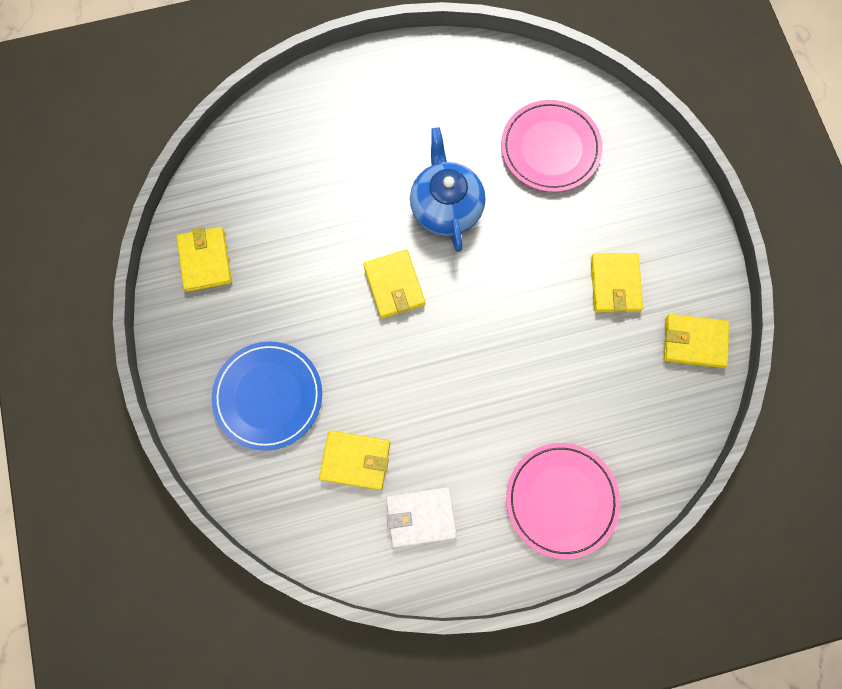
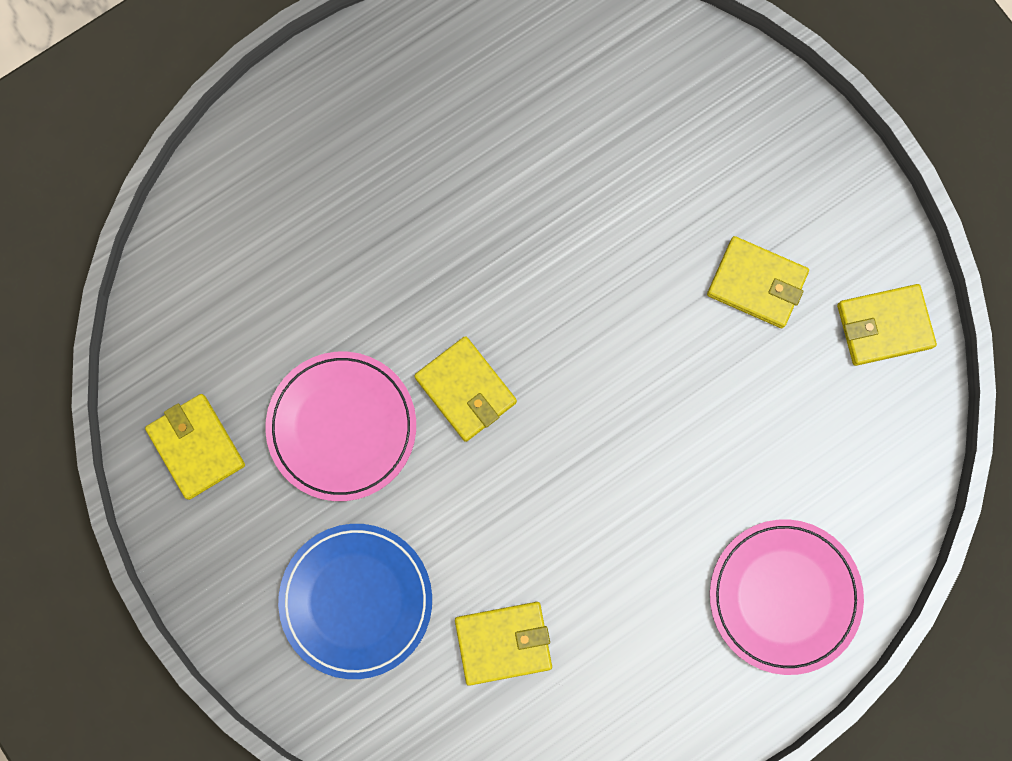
camera: 20 degrees left, 5 degrees up
(421, 517) = (614, 684): white wallet -> none
(446, 207) = (494, 255): blue teapot -> none
(550, 148) = (606, 121): pink plate -> pink plate (342, 427)
(615, 284) = (757, 283): yellow wallet -> yellow wallet turned 45 degrees counterclockwise

